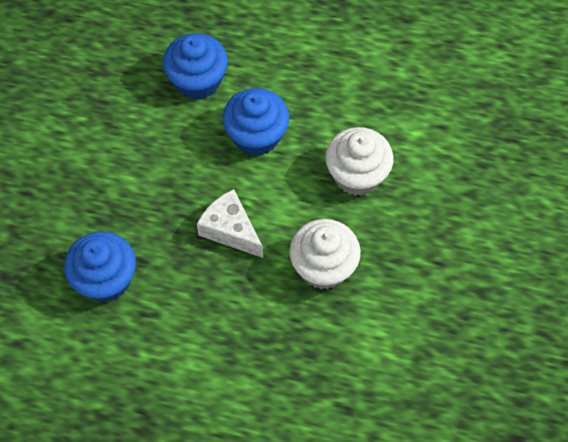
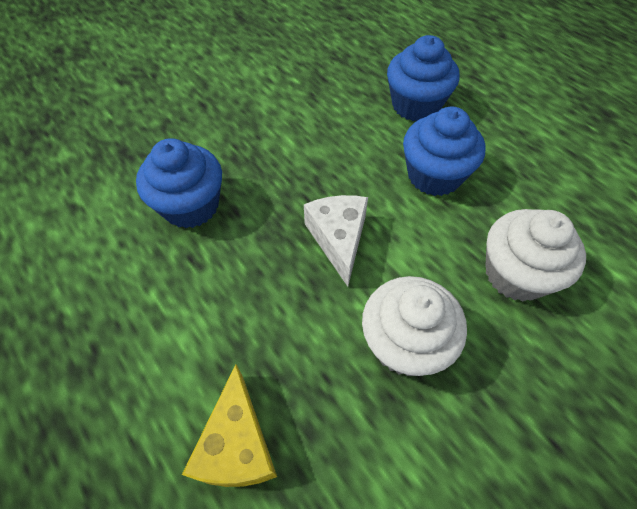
camera: 40 degrees right, 5 degrees down
(276, 390) = (237, 444): none -> yellow cheese

